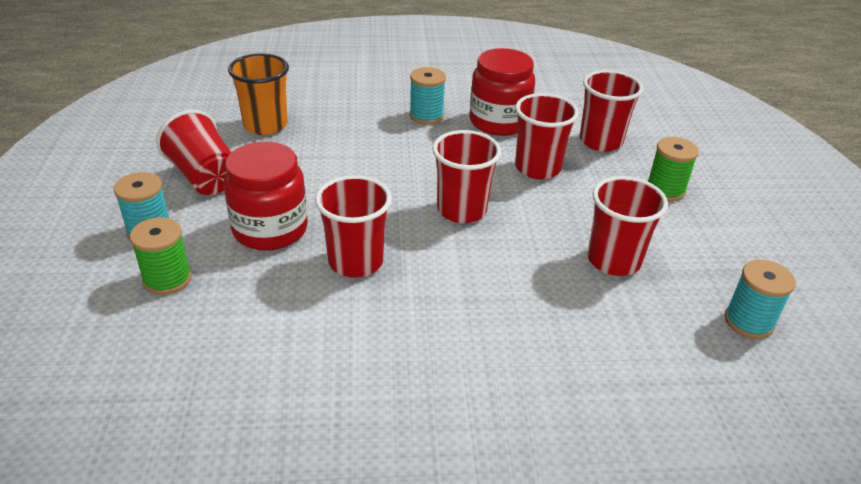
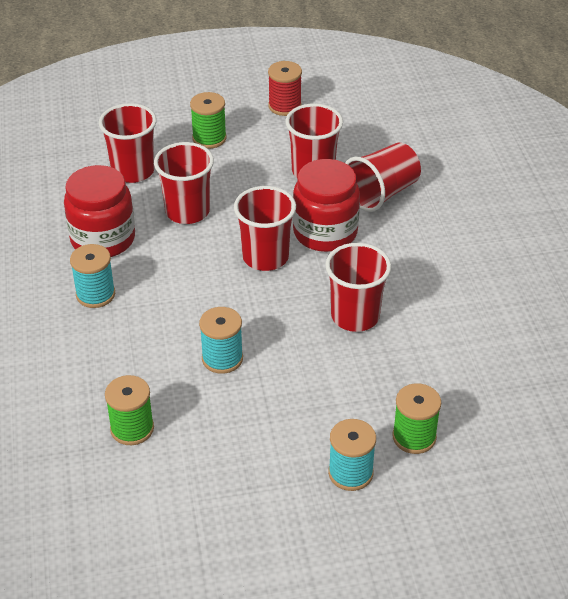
camera: 95 degrees left, 5 degrees up
(205, 177) = (249, 455): red cup -> red cup (381, 193)
(265, 125) = (132, 428): orange cup -> green spool
(270, 229) = (325, 382): red jar -> red jar (325, 232)
(746, 252) = (285, 106): none -> red spool
(748, 322) = (362, 115): turquoise spool -> turquoise spool (222, 358)

